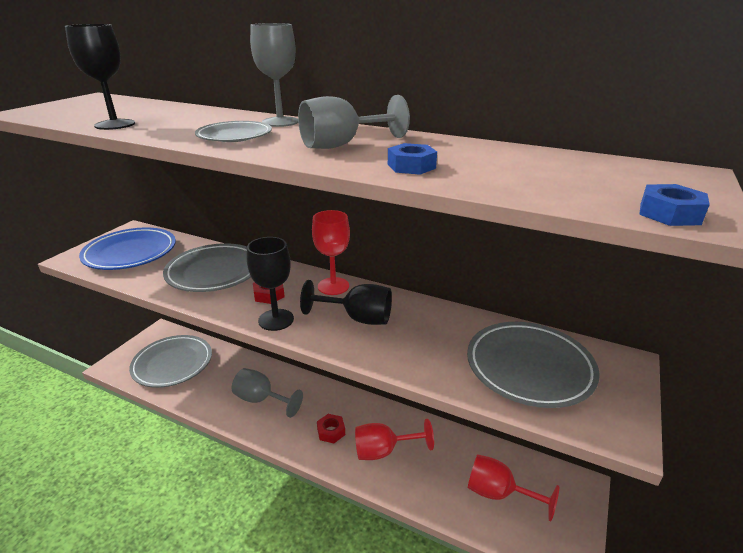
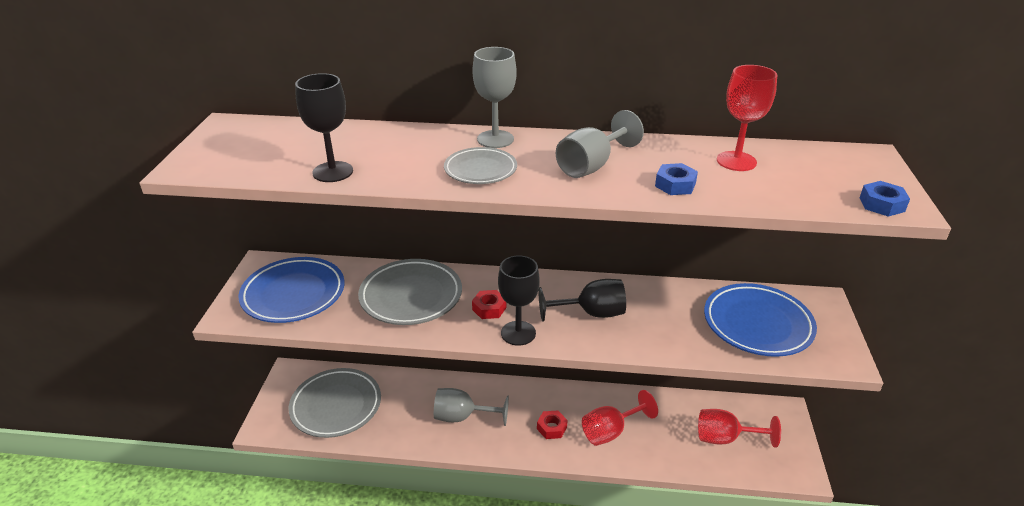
camera: 20 degrees left, 5 degrees up
(333, 286) = (543, 285): red goblet -> red goblet (736, 161)
(529, 368) = (757, 324): grey plate -> blue plate

